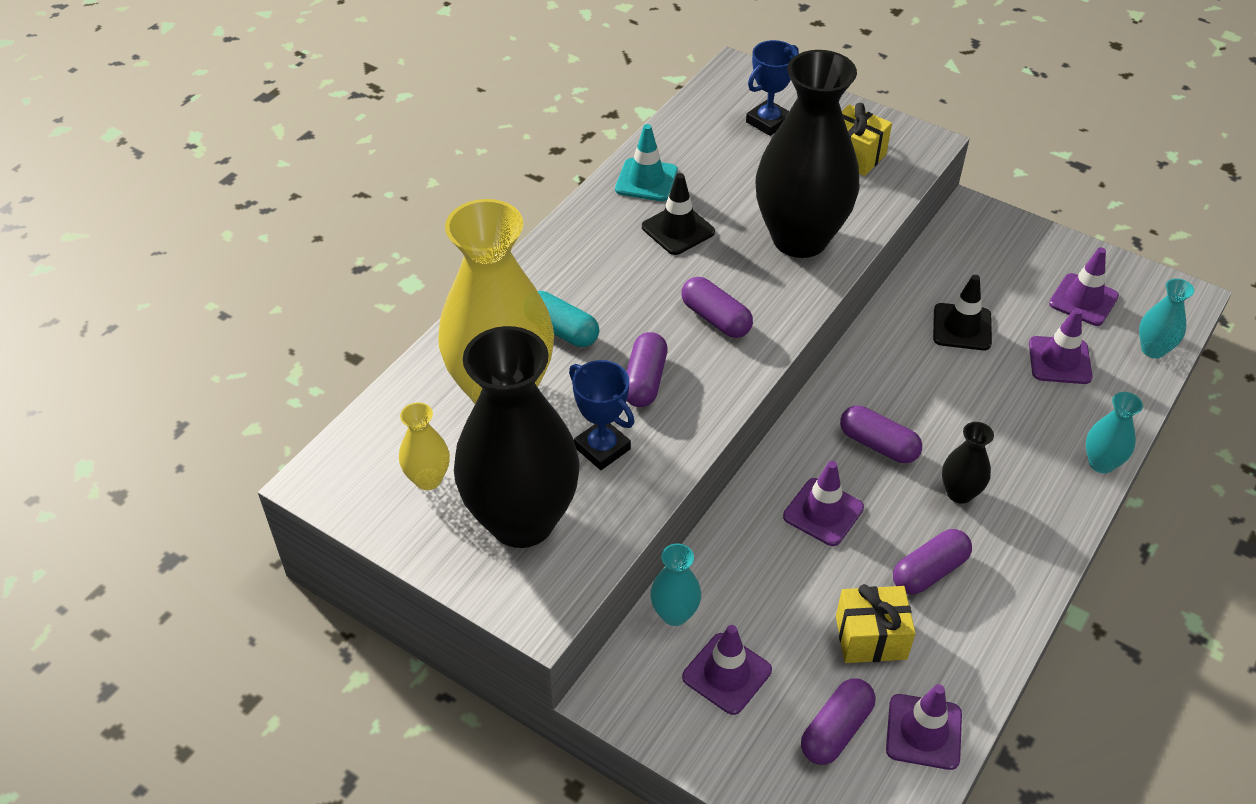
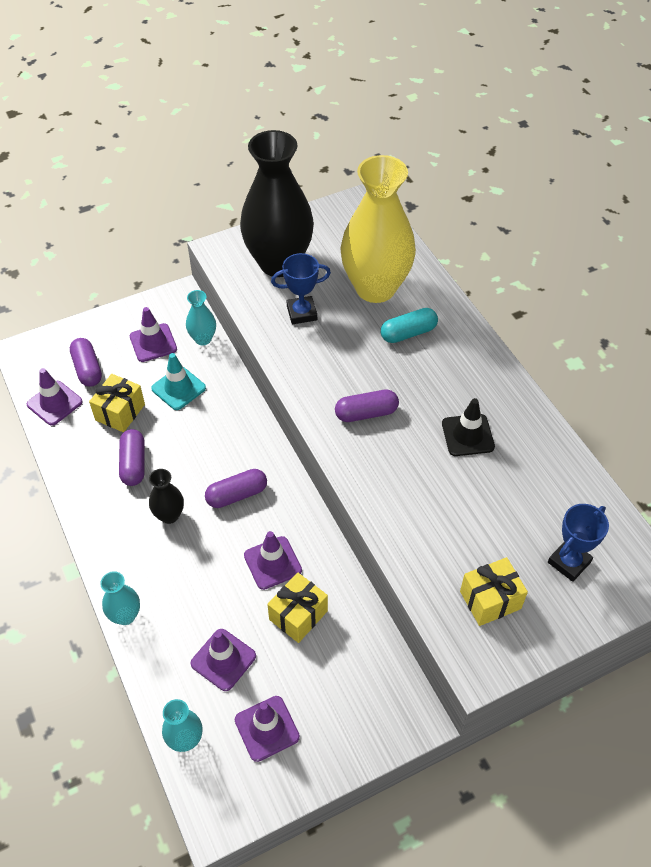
camera: 120 degrees right, 5 degrees up
(428, 479) = (334, 238): yellow vase -> none
(645, 380) = (338, 353): purple capsule -> none
(646, 180) = (535, 442): turquoise traffic cone -> turquoise traffic cone (178, 388)
(768, 122) = (569, 562): blue trophy -> blue trophy turned 60 degrees clockwise
(800, 239) = (413, 503): black vase -> none
(823, 512) = (211, 437): purple traffic cone -> purple traffic cone (272, 563)
(962, 327) = (298, 615): black traffic cone -> yellow gift

